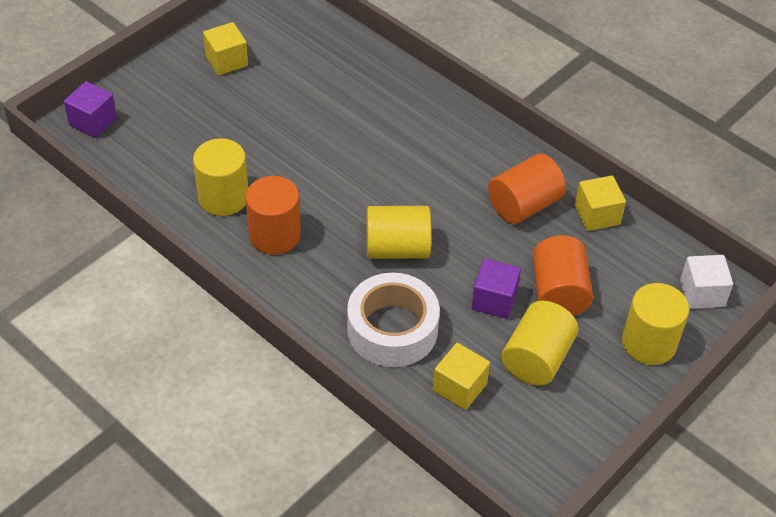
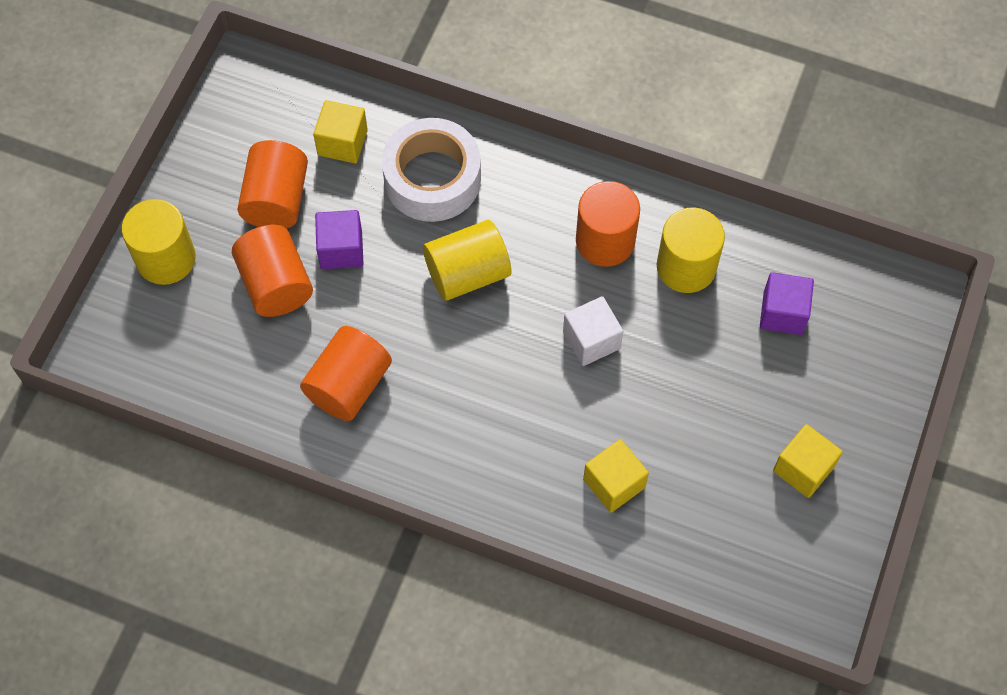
camera: 160 degrees right, 15 degrees up
(93, 122) = (894, 311): purple cube -> purple cube (783, 313)
(537, 358) = (276, 199): yellow cylinder -> orange cylinder
(597, 215) = (260, 404): yellow cube -> yellow cube (614, 483)
(702, 293) = (119, 341): white cube -> white cube (591, 340)

